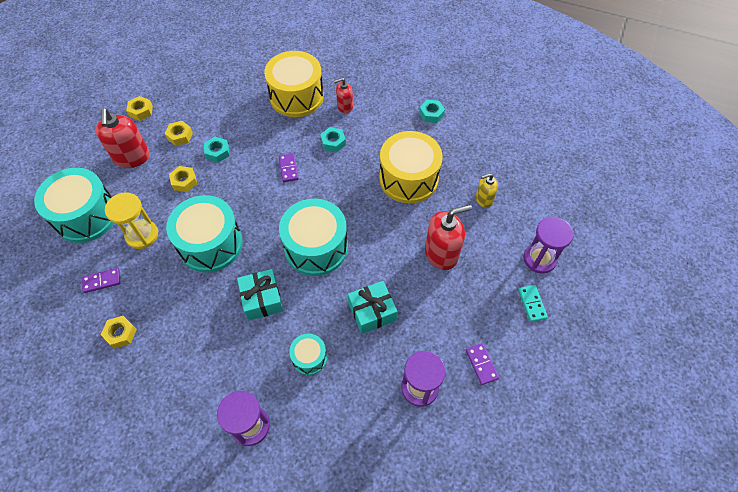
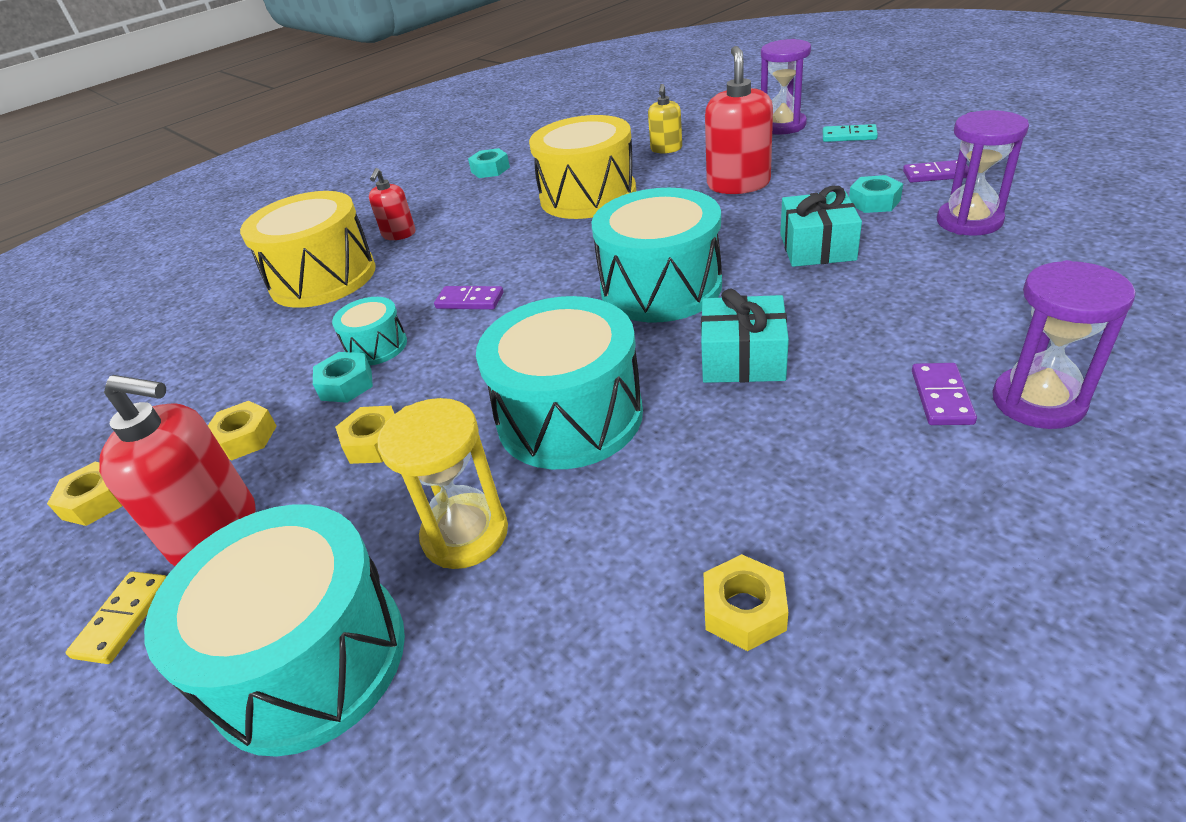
camera: 60 degrees left, 20 degrees down
(94, 156) = (124, 619): none -> yellow domino
(102, 281) = (554, 639): purple domino -> purple domino (941, 397)
(309, 358) = (891, 316): turquoise drum -> turquoise drum (376, 347)
(333, 142) = (458, 251): turquoise nut -> turquoise nut (874, 202)

